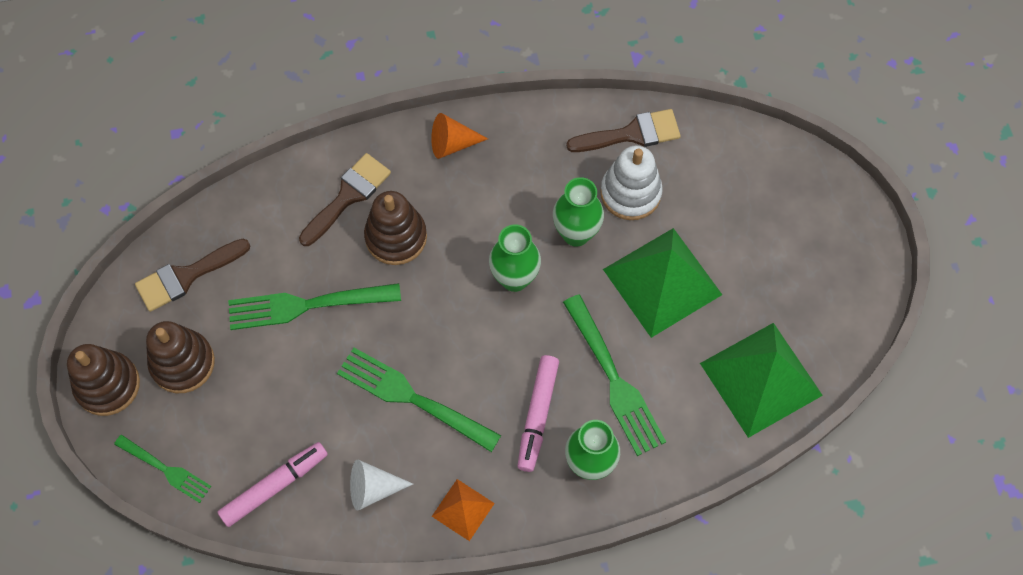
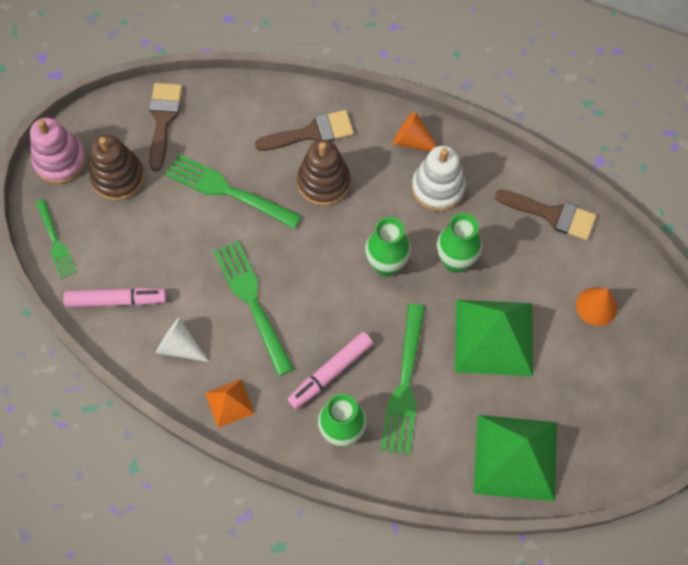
camera: 35 degrees right, 0 degrees up
(107, 385) = (60, 161): brown stacking toy -> pink stacking toy
(186, 276) = (163, 120): brown brush -> brown brush turned 90 degrees clockwise
(630, 193) = (518, 257): white stacking toy -> white stacking toy (438, 188)
(731, 193) = (596, 306): none -> orange cone

